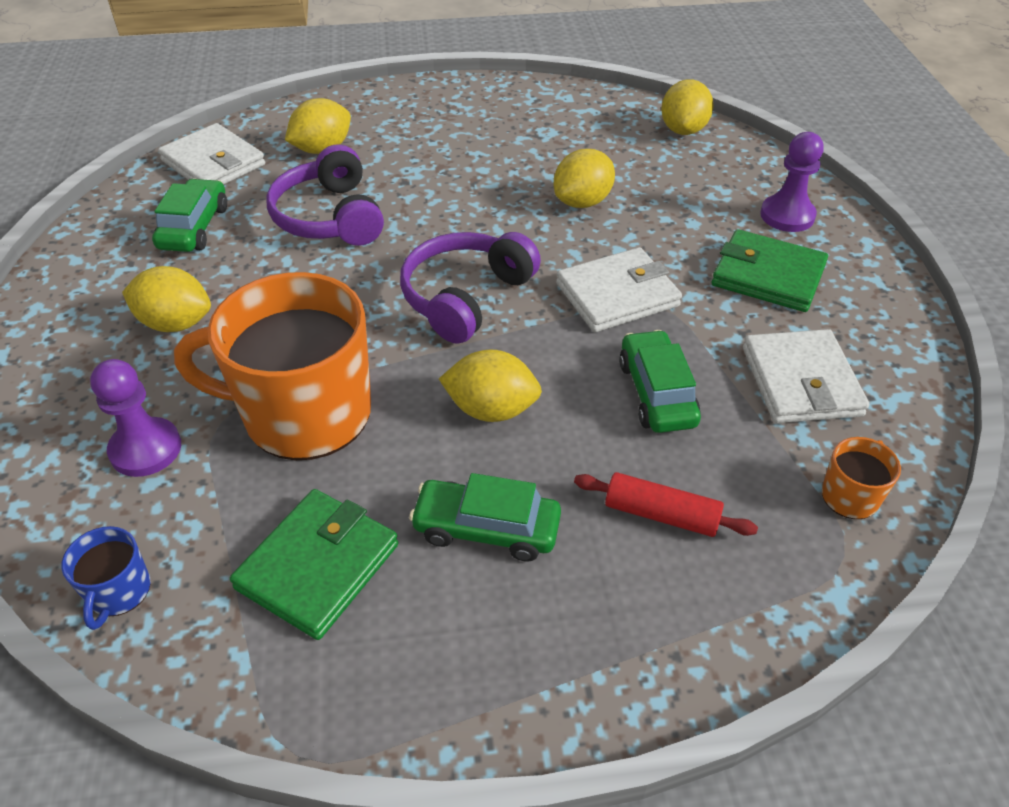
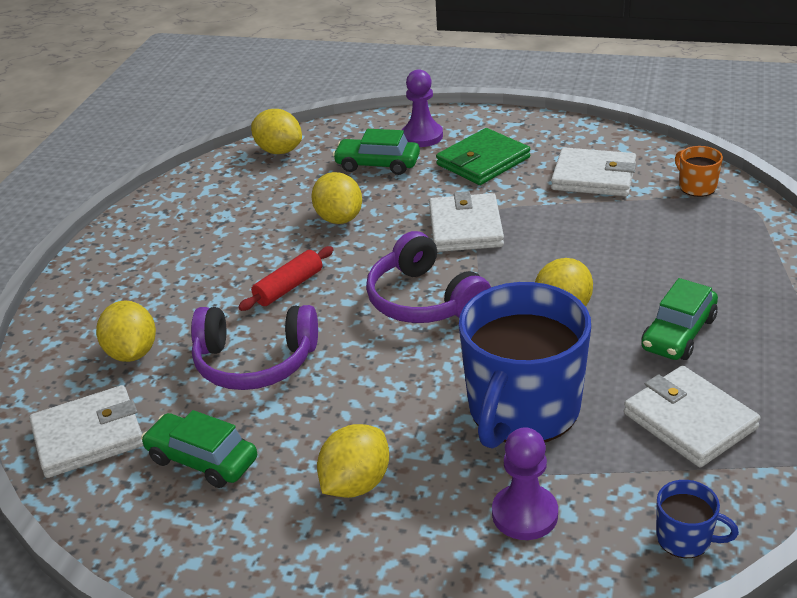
camera: 65 degrees left, 10 degrees down
(304, 413) = (522, 410): orange mug -> blue mug
(318, 566) = (689, 421): green wallet -> white wallet
(656, 393) = (578, 234): green car -> green car (377, 165)
(661, 514) = (689, 258): red rolling pin -> red rolling pin (288, 287)

